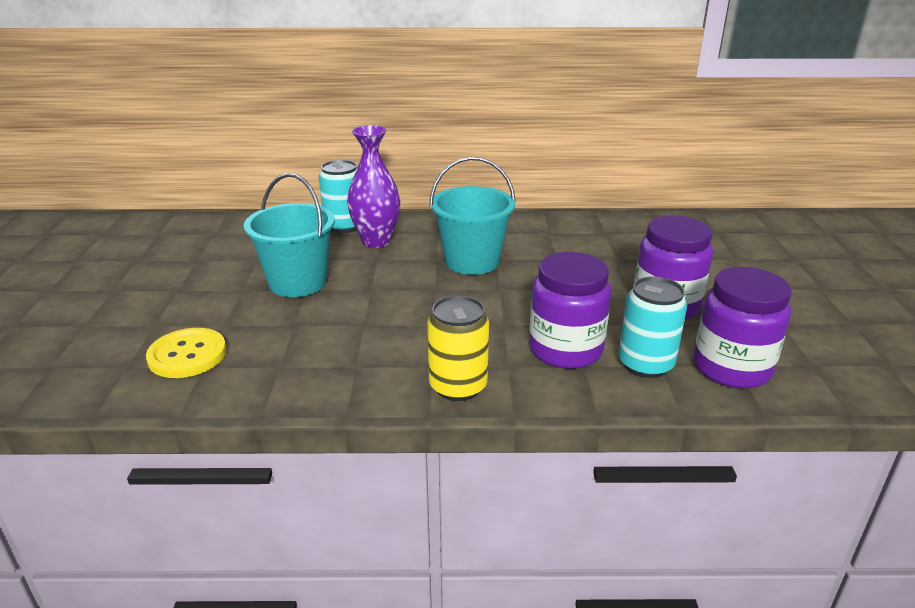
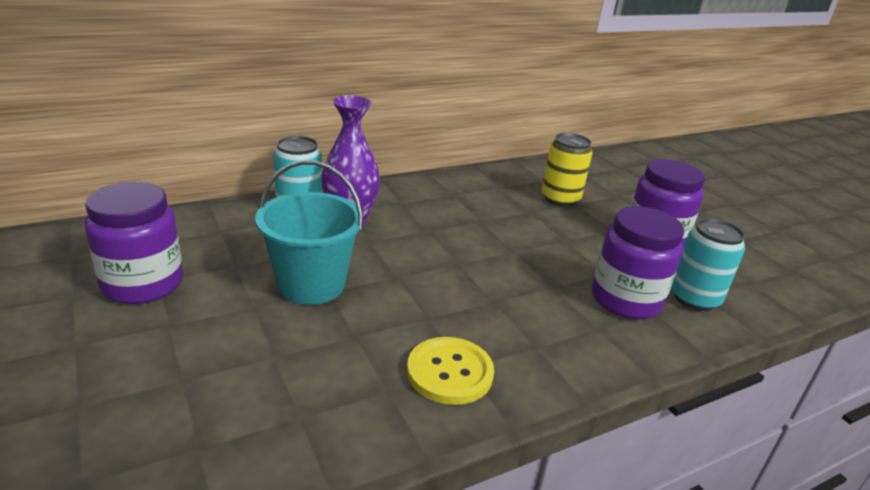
camera: 30 degrees left, 0 degrees up
(187, 355) = (266, 408): yellow button -> yellow button (449, 372)
(458, 386) = (579, 362): yellow can -> yellow can (560, 199)
(472, 261) = (463, 227): turquoise bucket -> none
(731, 368) = (750, 286): purple jar -> purple jar (143, 284)

